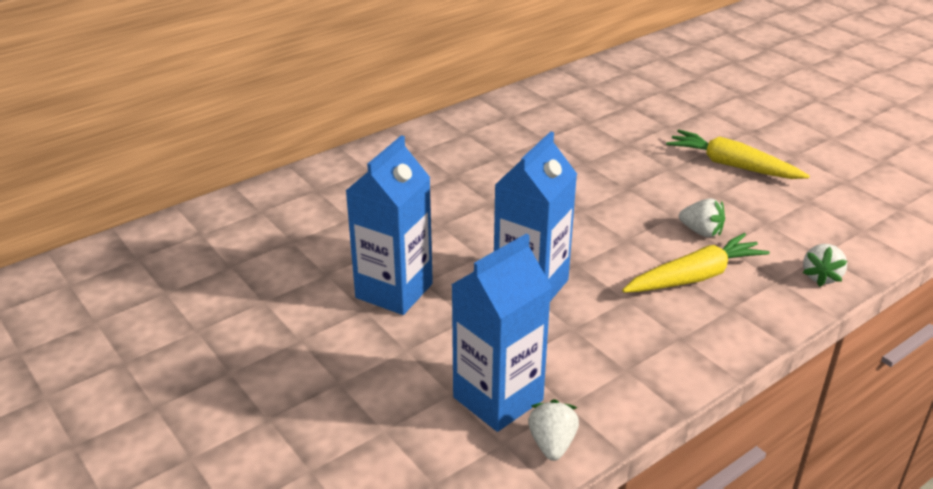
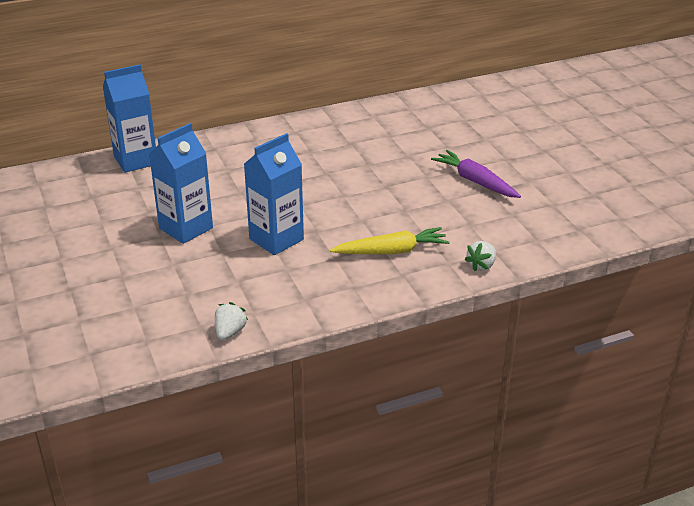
camera: 15 degrees right, 0 degrees up
(498, 398) = (213, 301): blue carton -> blue carton (136, 160)
(701, 232) = (418, 223): white strawberry -> none
(732, 165) = (475, 181): yellow carrot -> purple carrot

